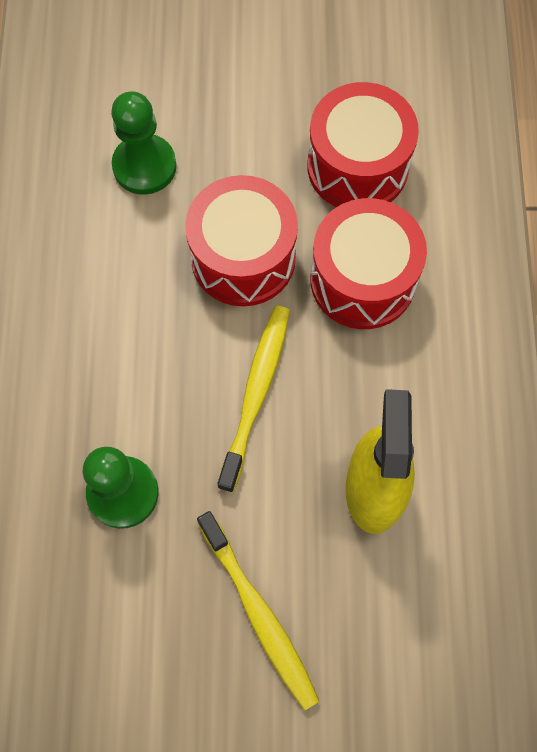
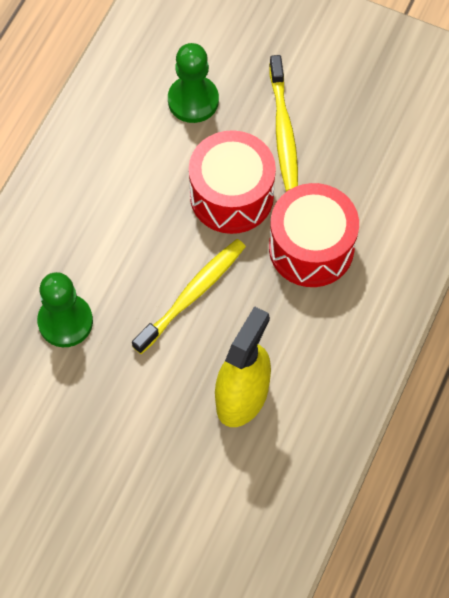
camera: 25 degrees right, 5 degrees down
(259, 614) = (118, 443): yellow toothbrush -> yellow toothbrush (283, 130)
(357, 166) = (351, 164): red drum -> none

